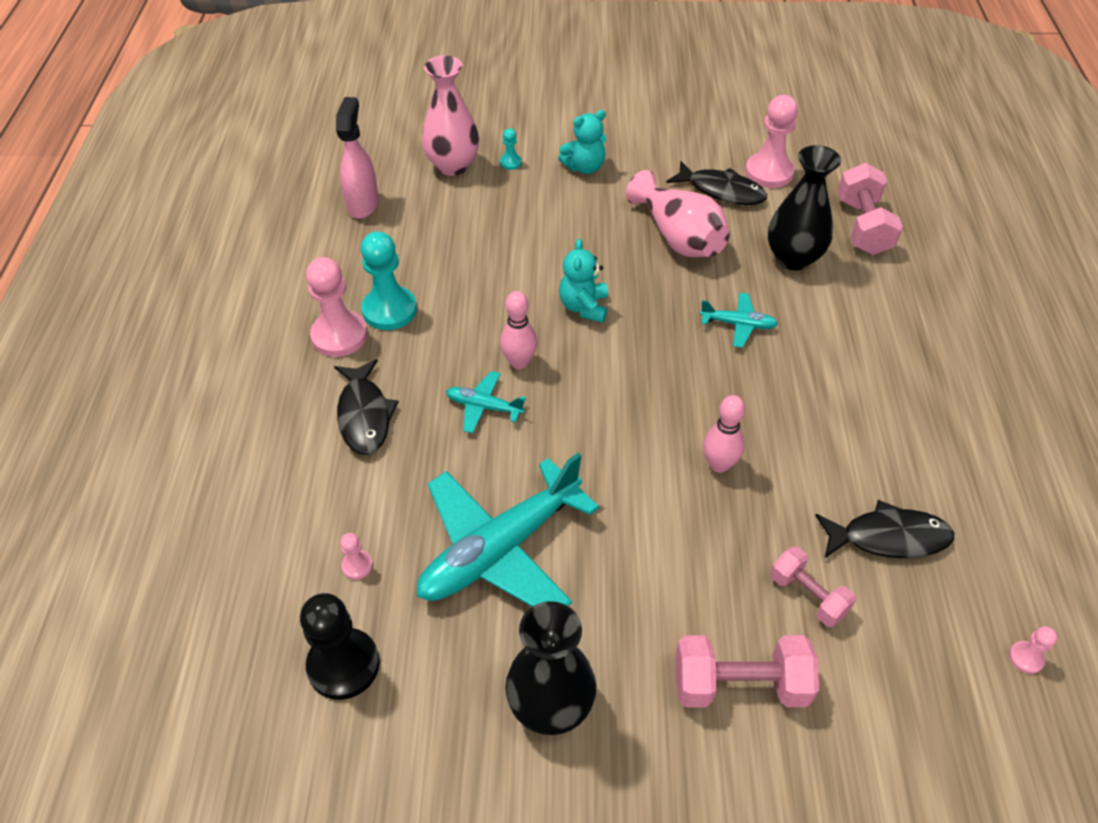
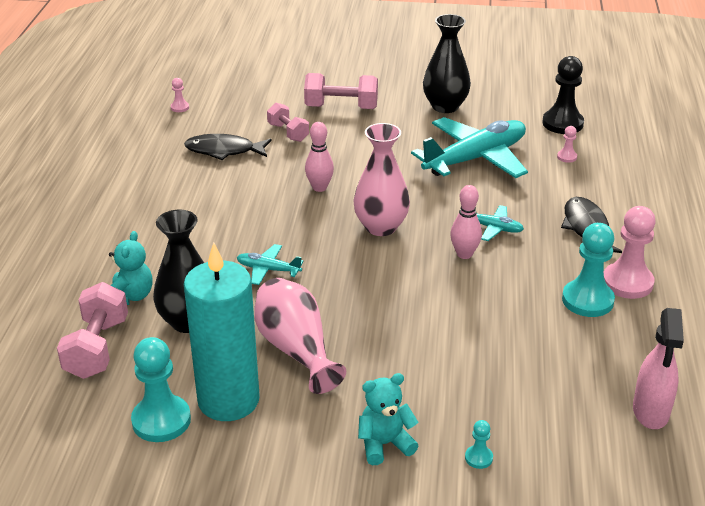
camera: 175 degrees left, 15 degrees down
(453, 166) = (552, 458): pink vase -> pink vase (381, 227)
(584, 307) = (404, 292): turquoise teddy bear -> turquoise teddy bear (131, 296)
(721, 191) = (228, 400): black fish -> turquoise candle
(769, 172) = (161, 420): pink pawn -> turquoise pawn

